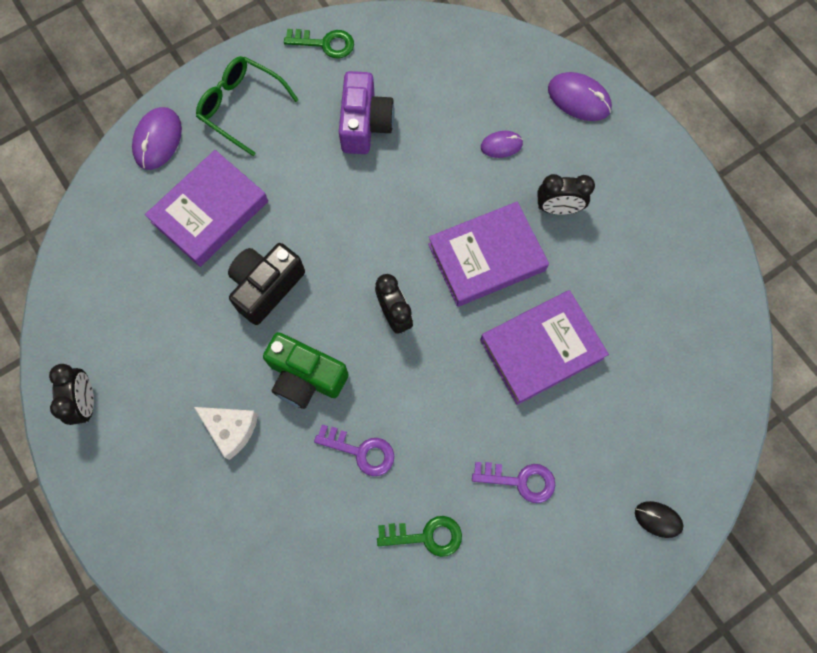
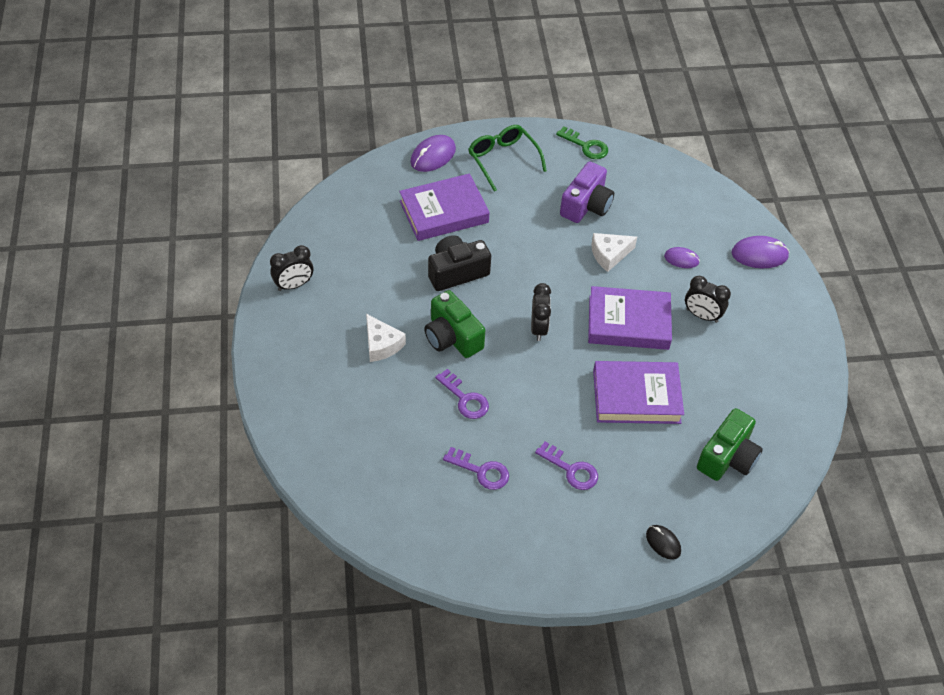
camera: 25 degrees right, 20 degrees down
(86, 401) = (294, 285): black clock -> black clock turned 45 degrees clockwise
(422, 178) = (609, 255): none -> white cheese
(426, 536) = (481, 471): green key -> purple key
(579, 99) = (759, 254): purple mouse -> purple mouse turned 60 degrees counterclockwise
(670, 375) = (727, 457): none -> green camera

